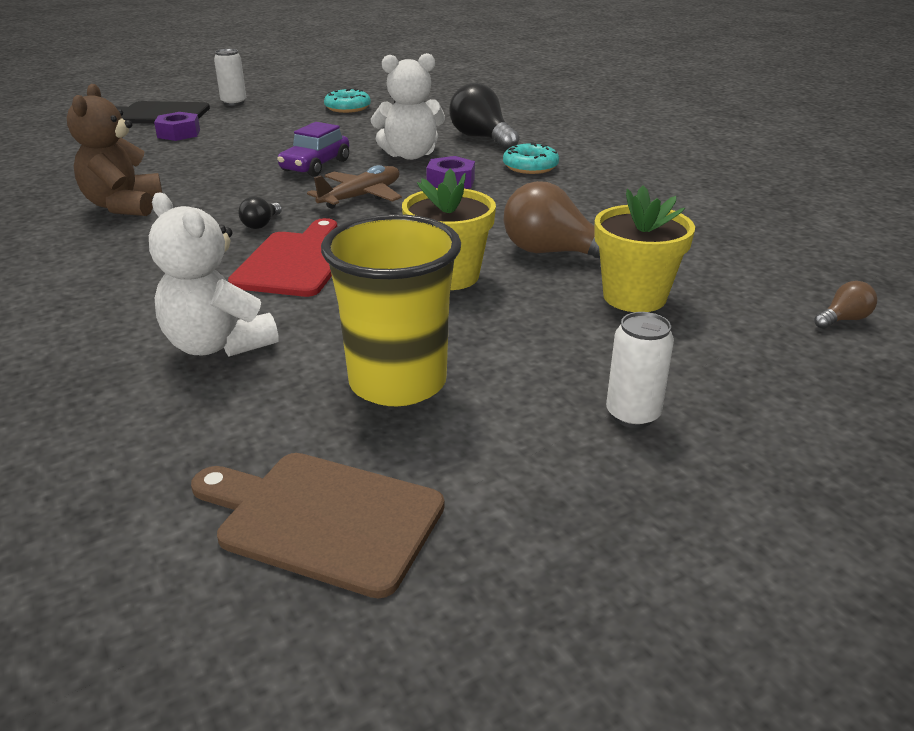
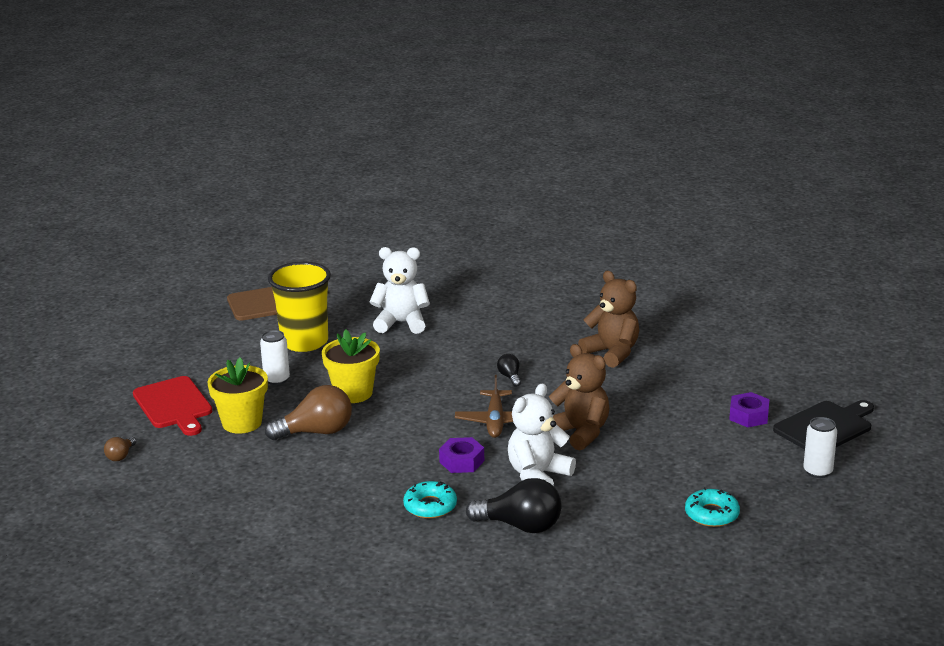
camera: 140 degrees right, 5 degrees down
(296, 261) = (445, 367): red cutting board -> red cutting board (174, 405)
(315, 166) = (580, 433): purple car -> brown teddy bear
(632, 415) = (196, 369): white can -> white can (277, 379)

